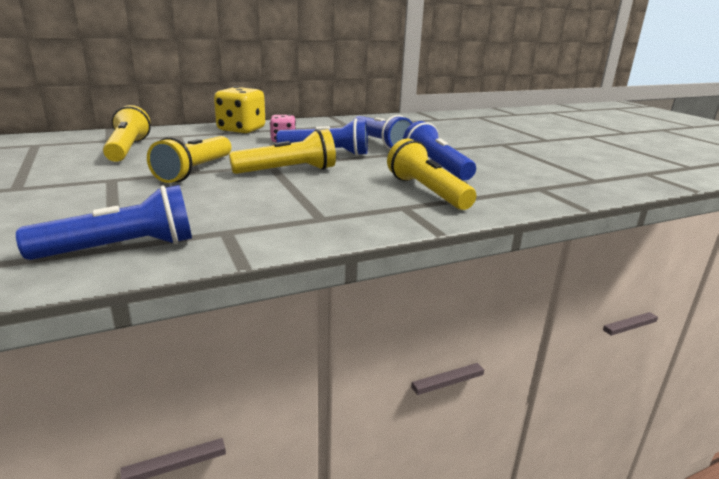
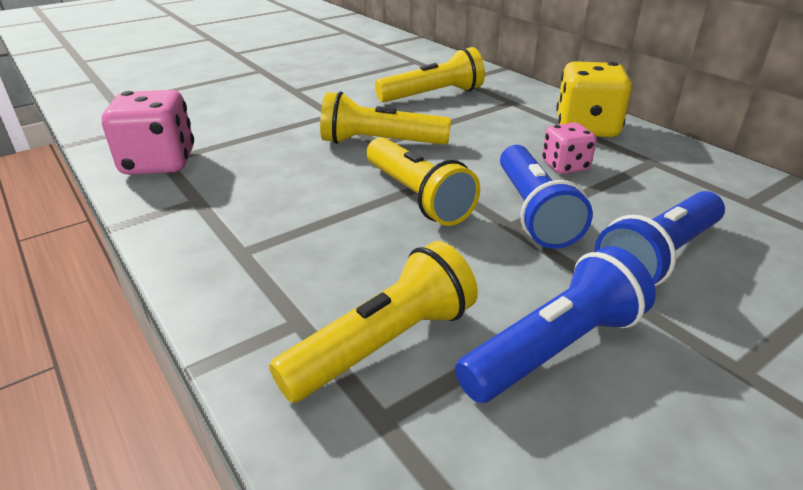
camera: 80 degrees right, 10 degrees up
(121, 248) = (159, 163): blue flashlight -> pink dice

